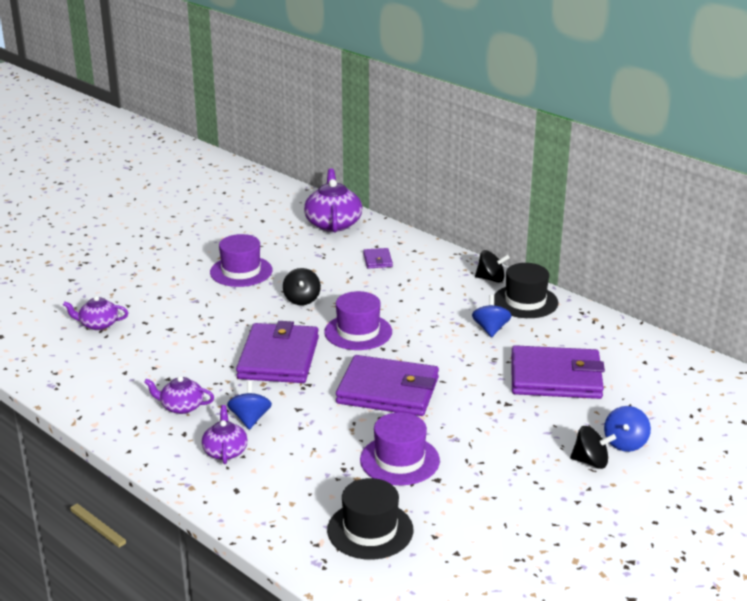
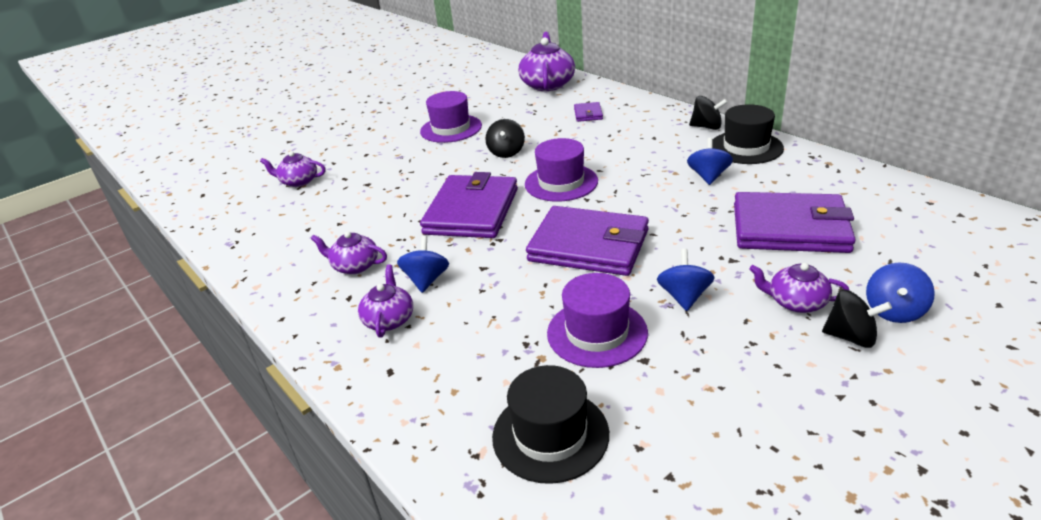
camera: 10 degrees right, 5 degrees up
(468, 433) = (684, 297): none -> blue spinning top
(554, 437) = (796, 302): none -> purple teapot

